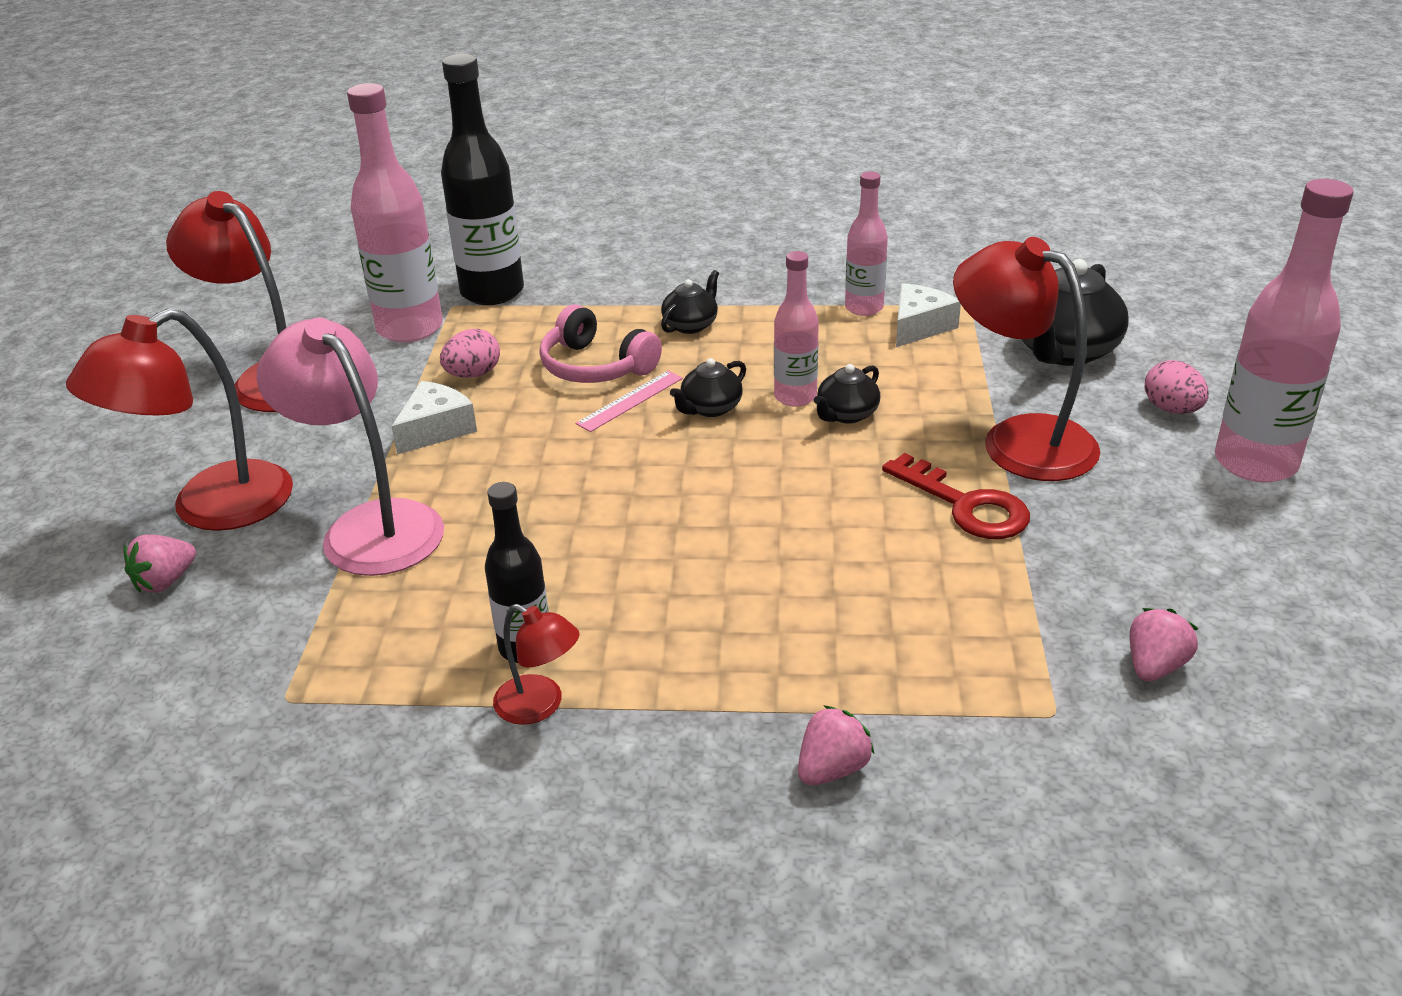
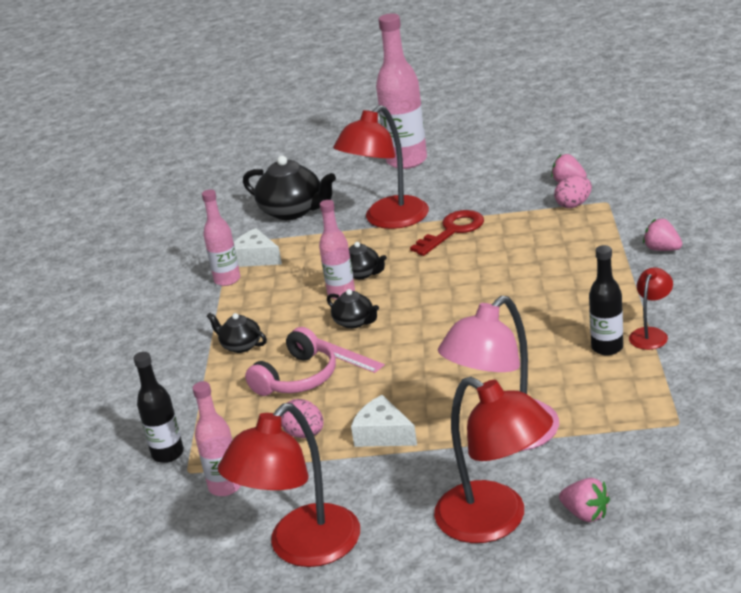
camera: 90 degrees left, 5 degrees down
(410, 328) = (225, 487): pink bottle -> pink bottle, size x0.58
(492, 292) = (168, 454): black bottle -> black bottle, size x0.58
(1171, 409) = (357, 181): pink egg -> pink egg (573, 205)

